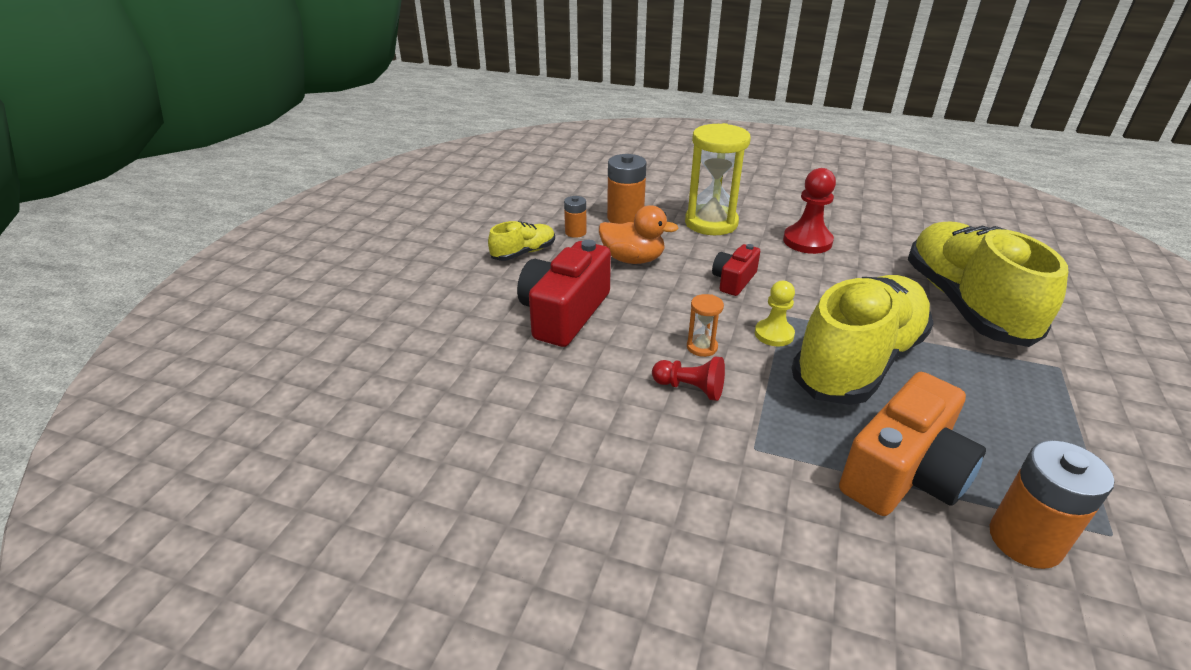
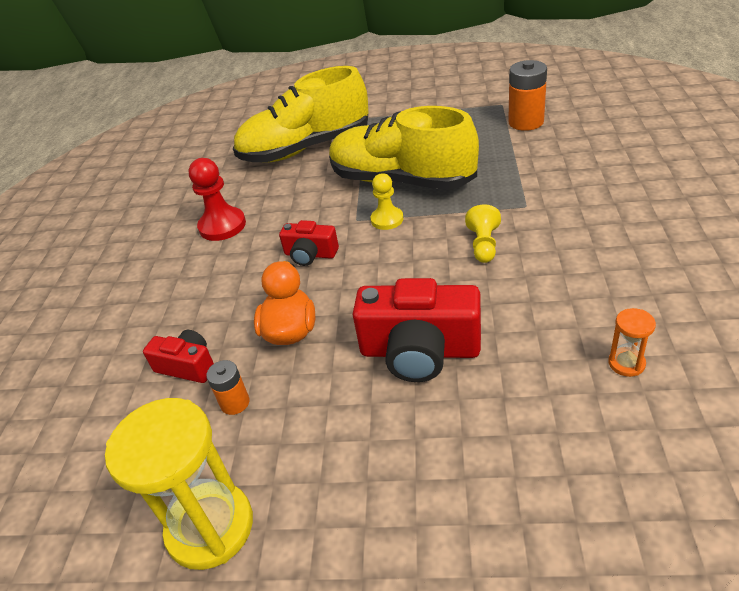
camera: 100 degrees left, 5 degrees up
(523, 253) = (303, 438): yellow shoe -> none
(625, 218) = (187, 366): orange battery -> red camera
(690, 388) = (483, 245): red pawn -> yellow pawn
(702, 347) = (425, 251): orange hourglass -> orange hourglass (626, 363)
(711, 223) = (192, 292): yellow hourglass -> yellow hourglass (210, 527)
(903, 473) = (504, 155): orange camera -> none

